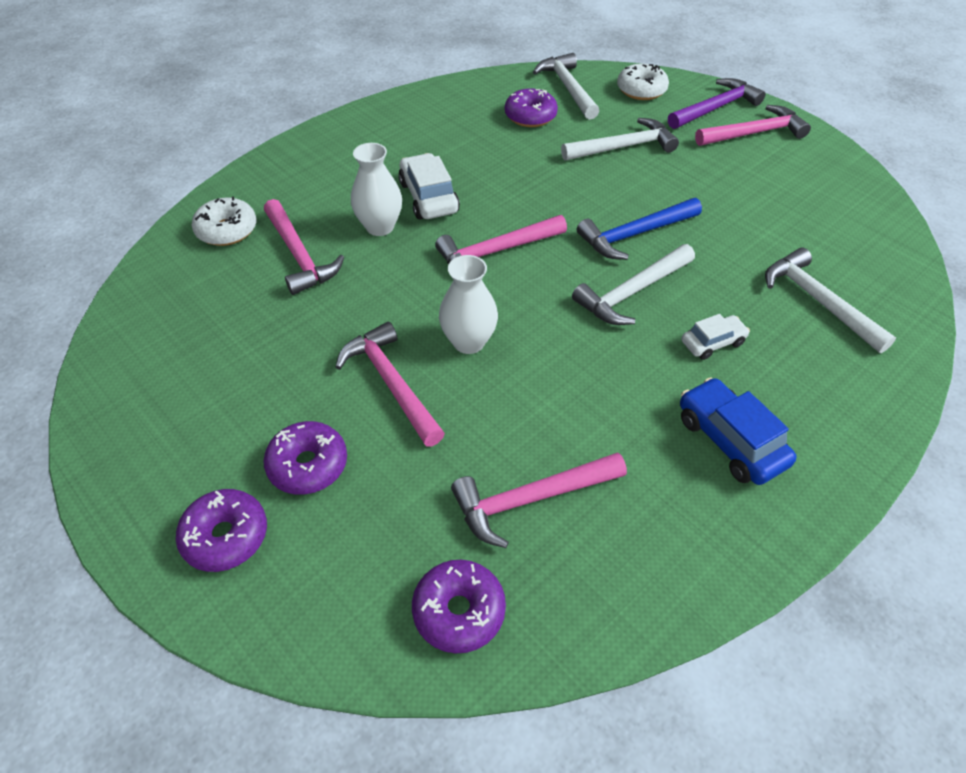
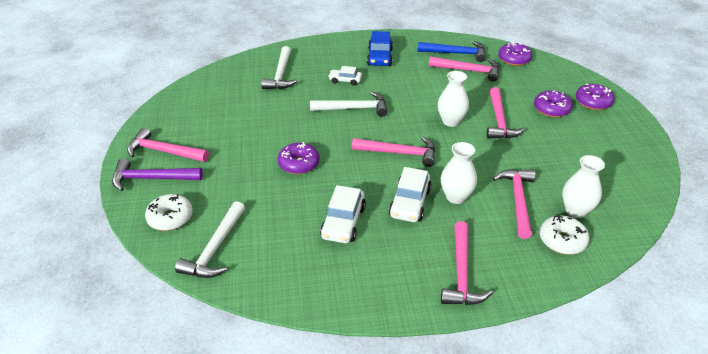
camera: 145 degrees left, 10 degrees down
(217, 274) = (575, 211): none -> white vase
(326, 157) = (461, 273): none -> pink hammer
(480, 151) = (343, 222): none -> white car
(530, 116) = (276, 235): purple donut -> purple donut (299, 164)
(623, 147) = (250, 179): white hammer -> none
(634, 234) = (317, 130): blue hammer -> blue hammer (456, 53)

